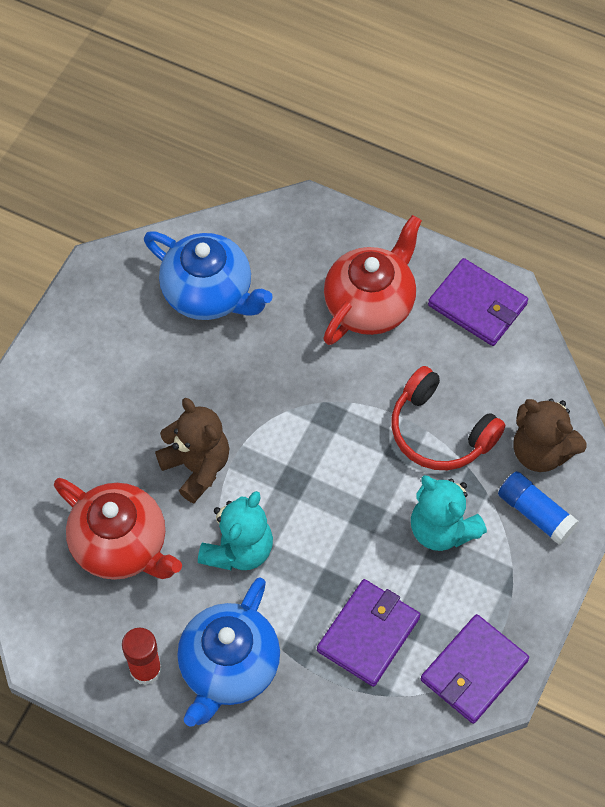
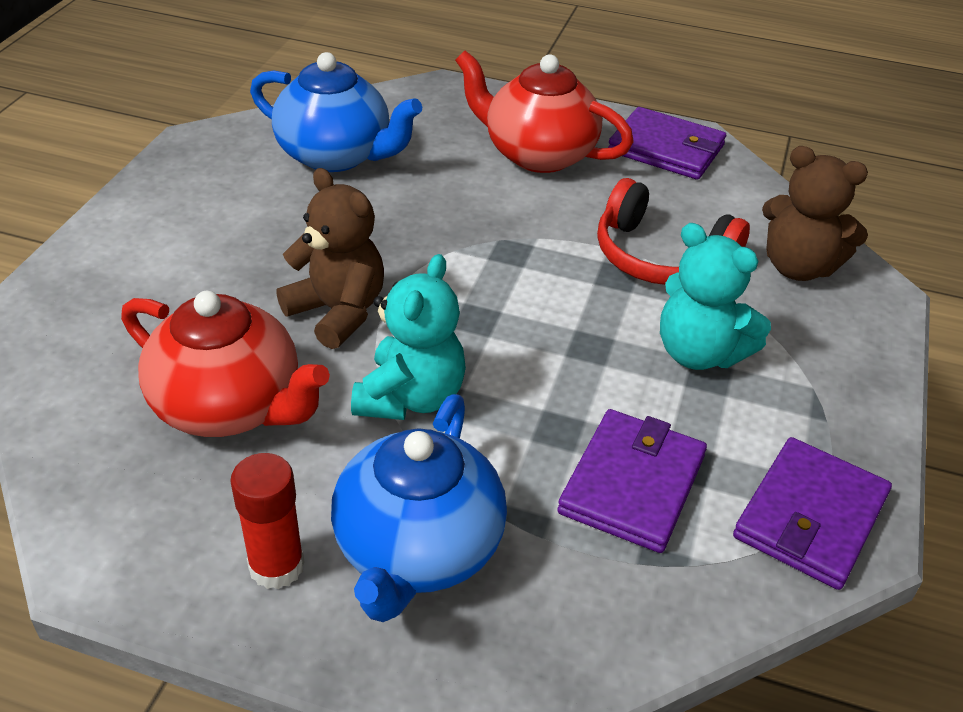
camera: 10 degrees left, 20 degrees down
(370, 304) = (538, 154): red teapot -> red teapot turned 90 degrees counterclockwise
(535, 513) = (819, 327): blue glue stick -> none

